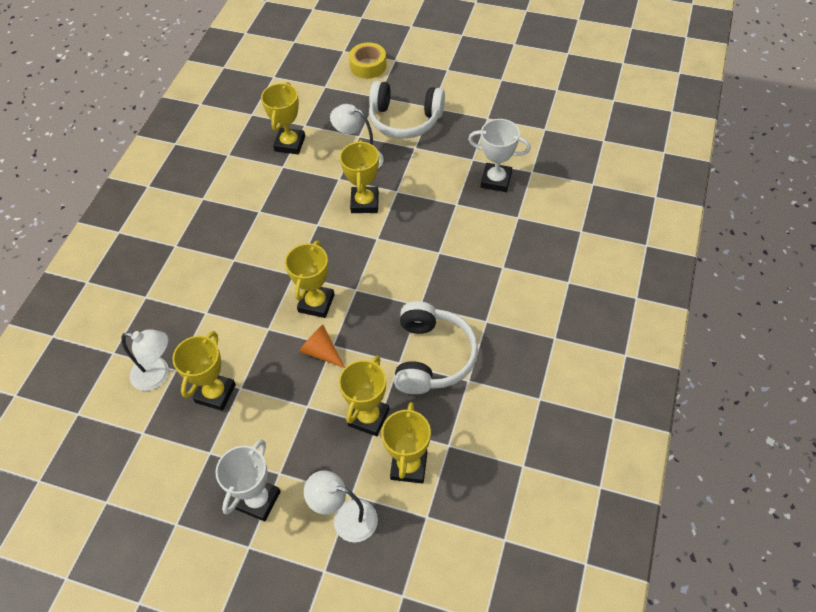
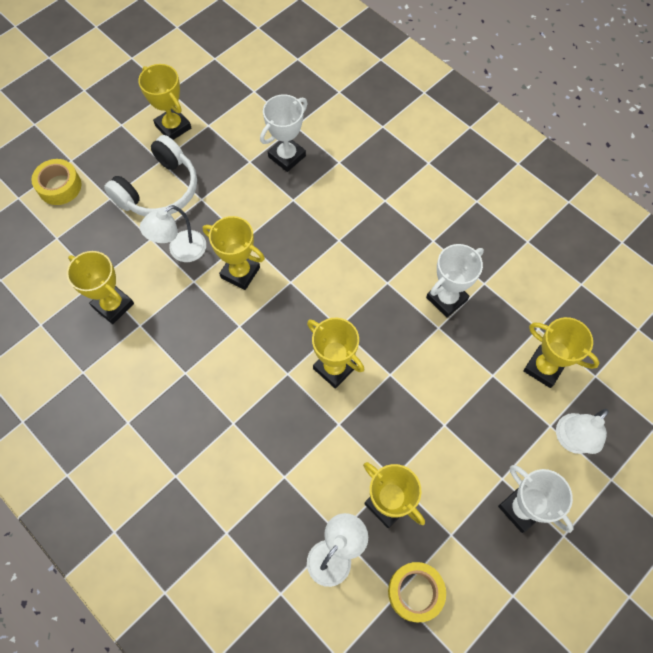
camera: 65 degrees left, 10 degrees up
(149, 445) = (415, 592): none -> yellow tape
(321, 352) = (392, 387): orange cone -> none
(368, 417) = (482, 378): yellow trophy -> yellow trophy (173, 127)
(432, 357) = (446, 299): white headphones -> white trophy

